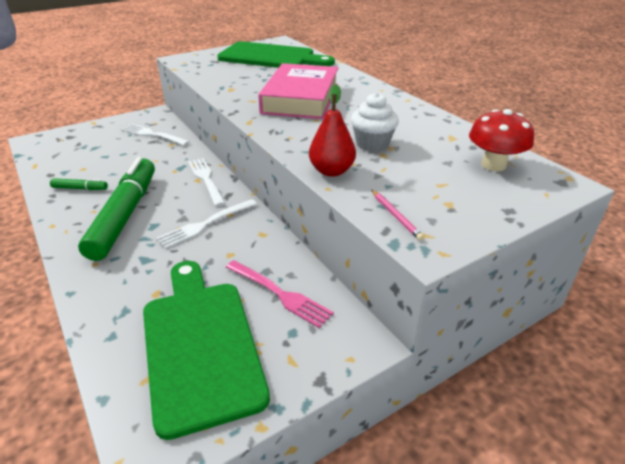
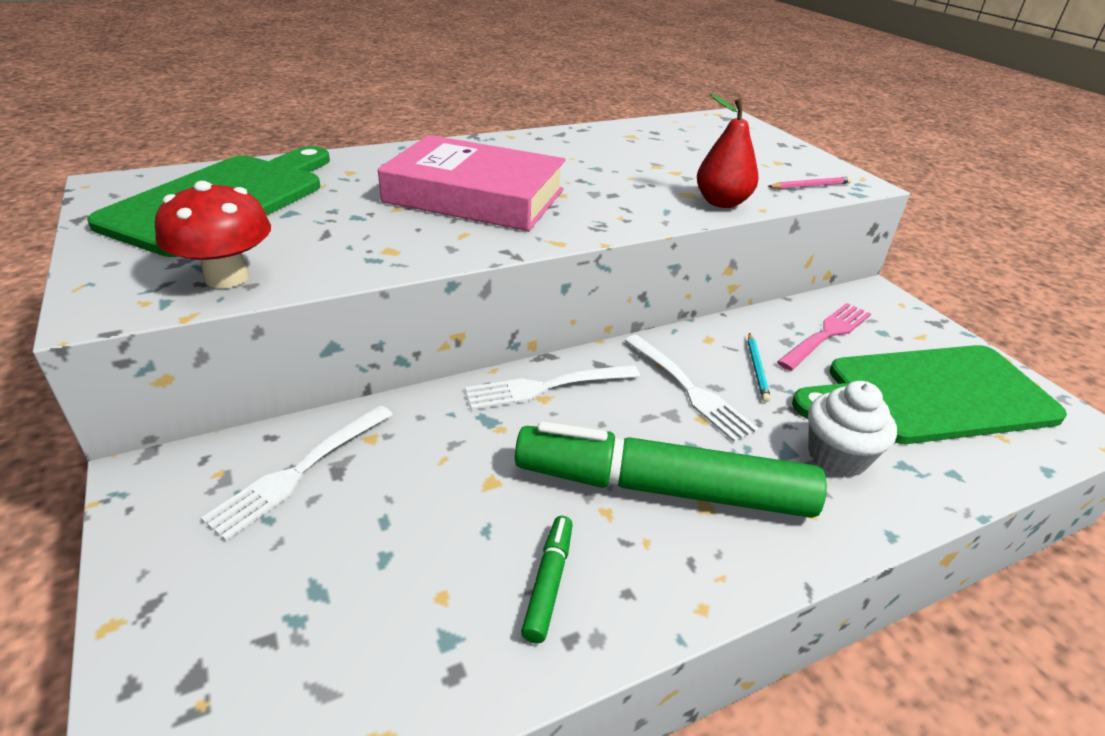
camera: 85 degrees left, 0 degrees up
(229, 253) = (757, 369): none -> turquoise pencil
(372, 144) = (648, 173): white cupcake -> white cupcake (837, 457)
(493, 165) = (697, 132): red mushroom -> red mushroom (227, 277)

